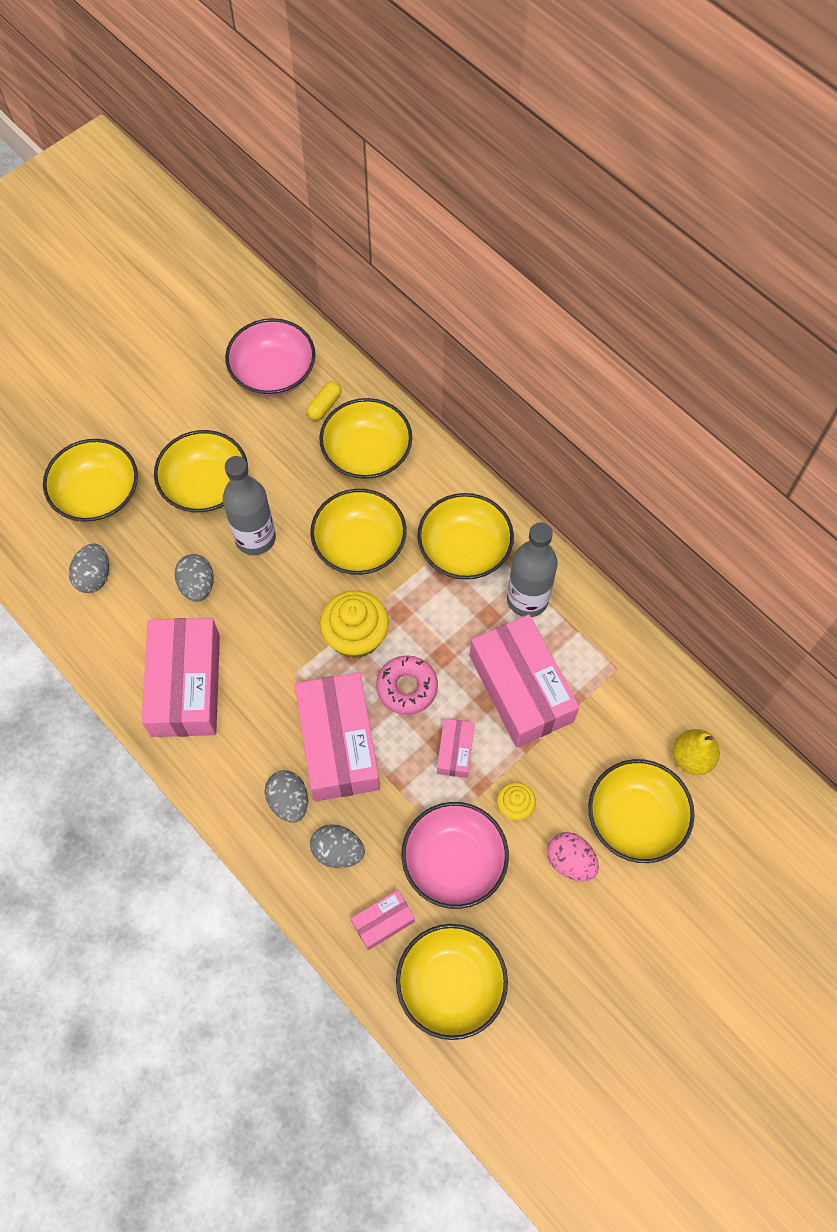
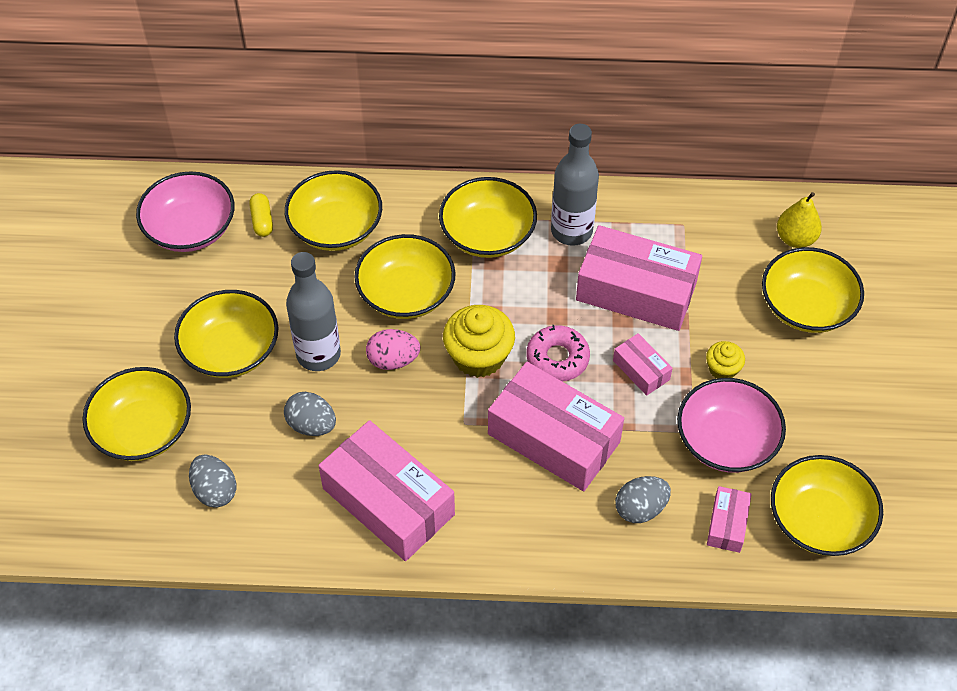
camera: 45 degrees left, 10 degrees down
(289, 801) = (565, 509): grey egg -> none
(570, 861) = (799, 370): pink egg -> pink egg (393, 360)

